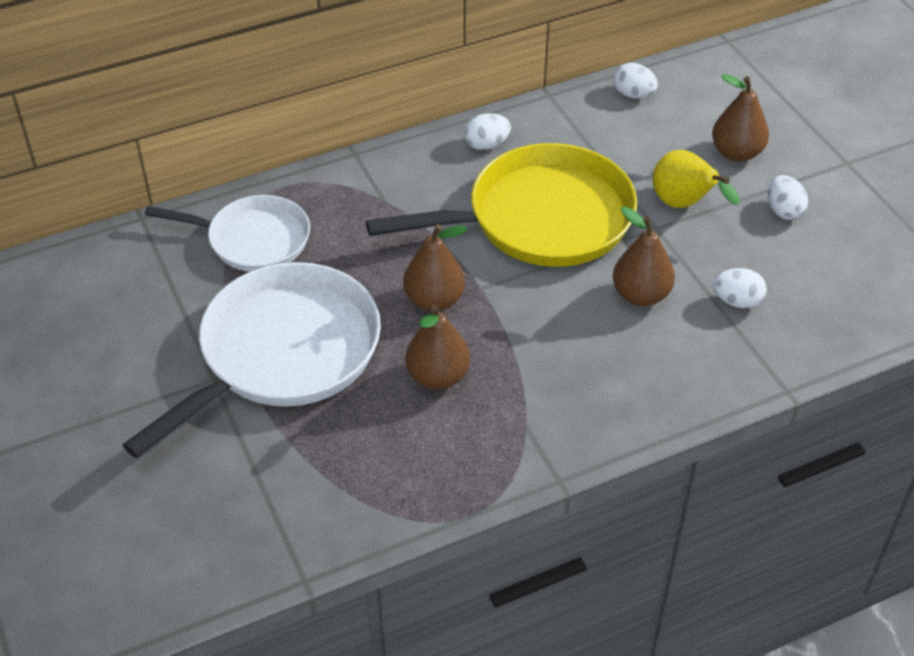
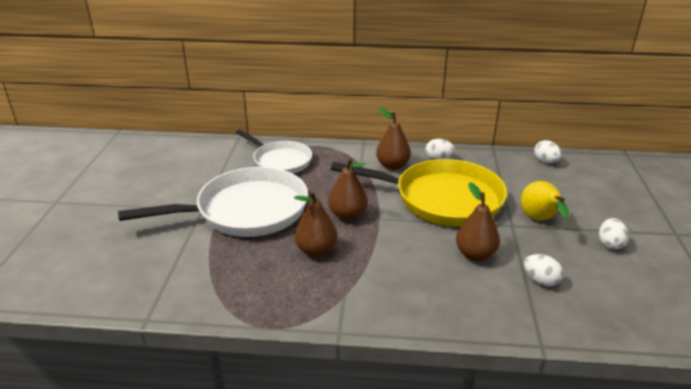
camera: 30 degrees right, 15 degrees down
(736, 153) = (595, 206): brown pear -> brown pear (392, 166)

